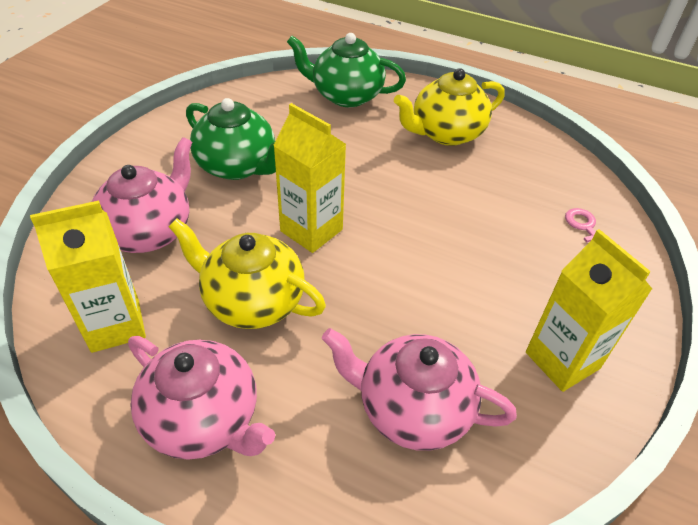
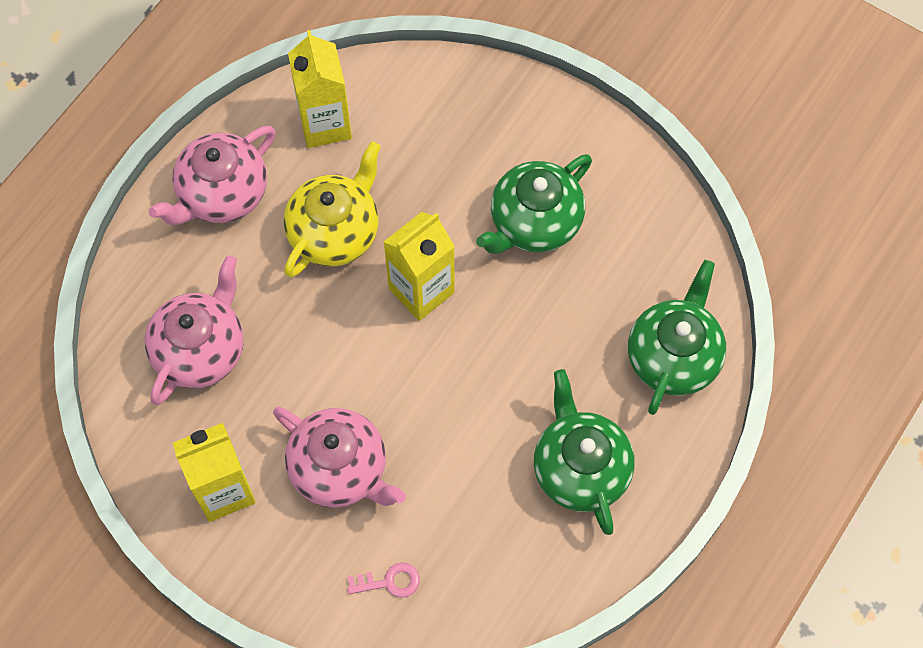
camera: 100 degrees right, 20 degrees up
(149, 231) = (438, 142): pink teapot -> pink teapot (340, 469)
(446, 133) = (580, 468): yellow teapot -> green teapot

